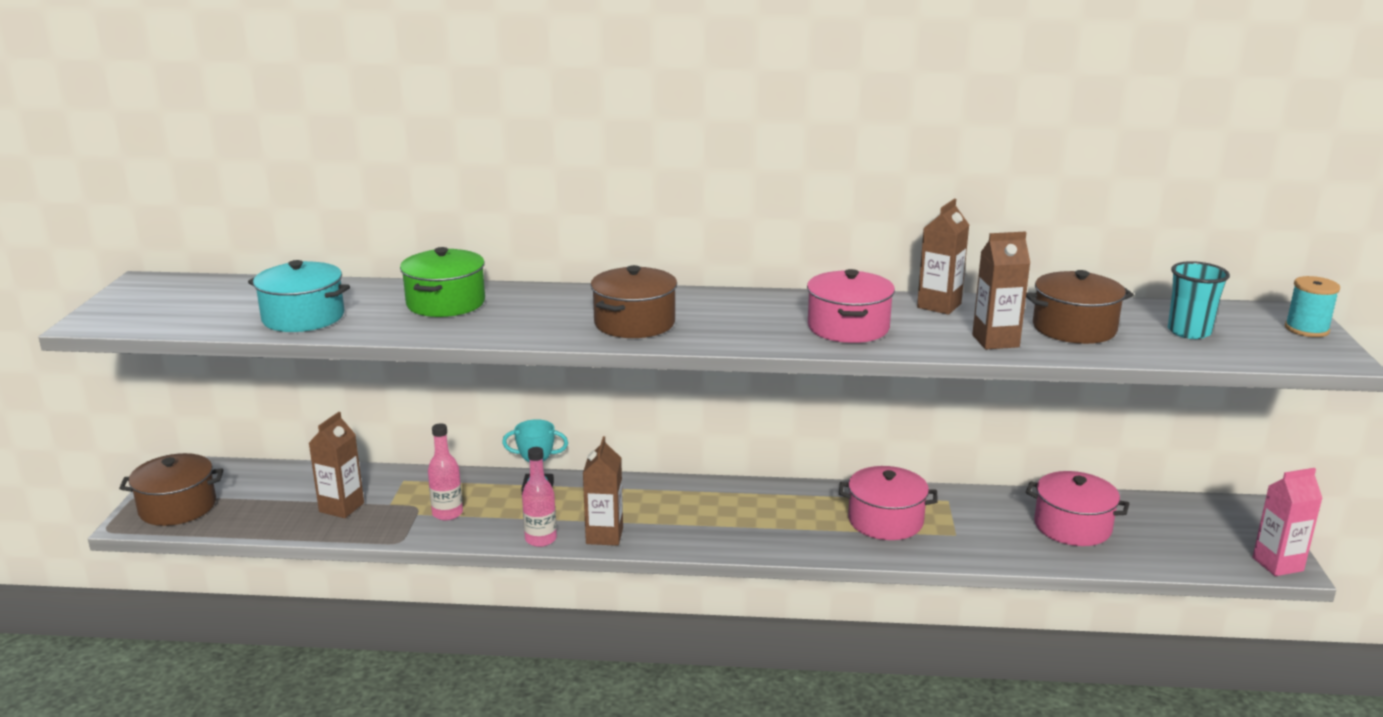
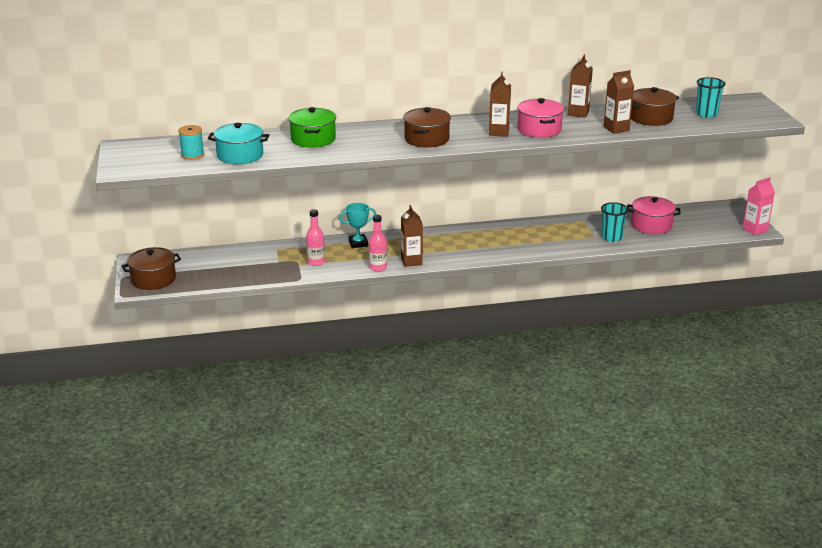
camera: 15 degrees left, 5 degrees up
(341, 507) = (252, 267): brown carton -> brown carton (499, 132)
(885, 521) = (556, 235): pink pot -> none
(987, 540) = (611, 237): none -> turquoise cup
(1306, 329) = (760, 107): turquoise spool -> turquoise spool (192, 155)

